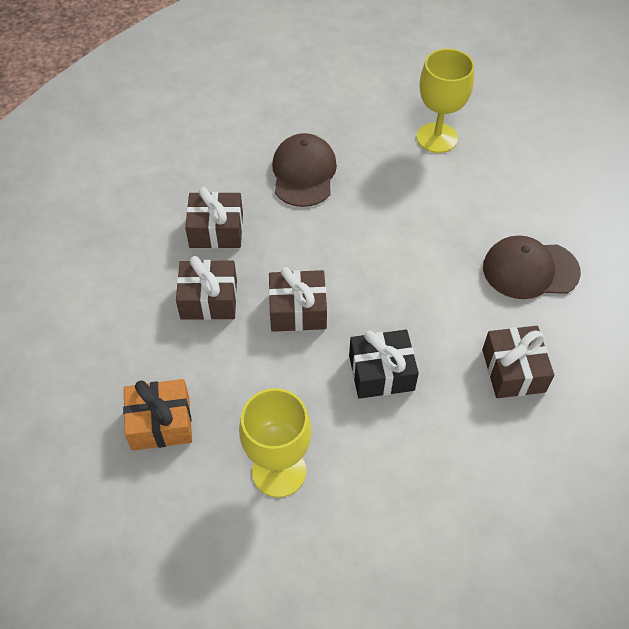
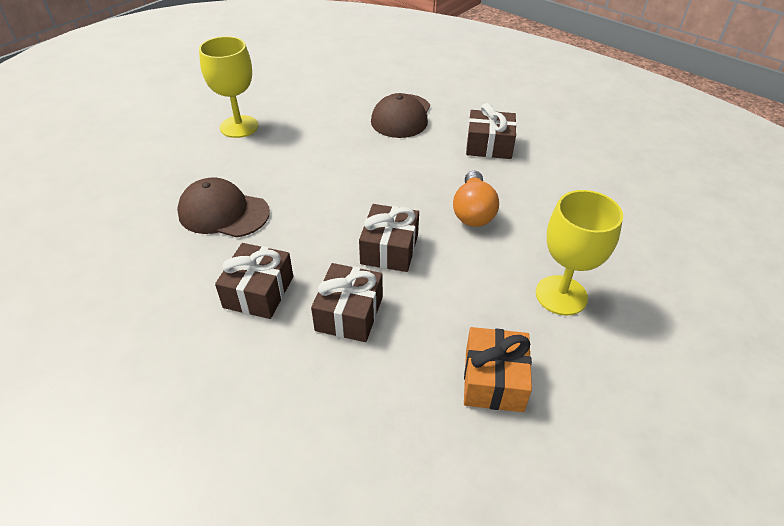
camera: 75 degrees left, 10 degrees down
(381, 372) = (473, 211): black gift -> orange light bulb

